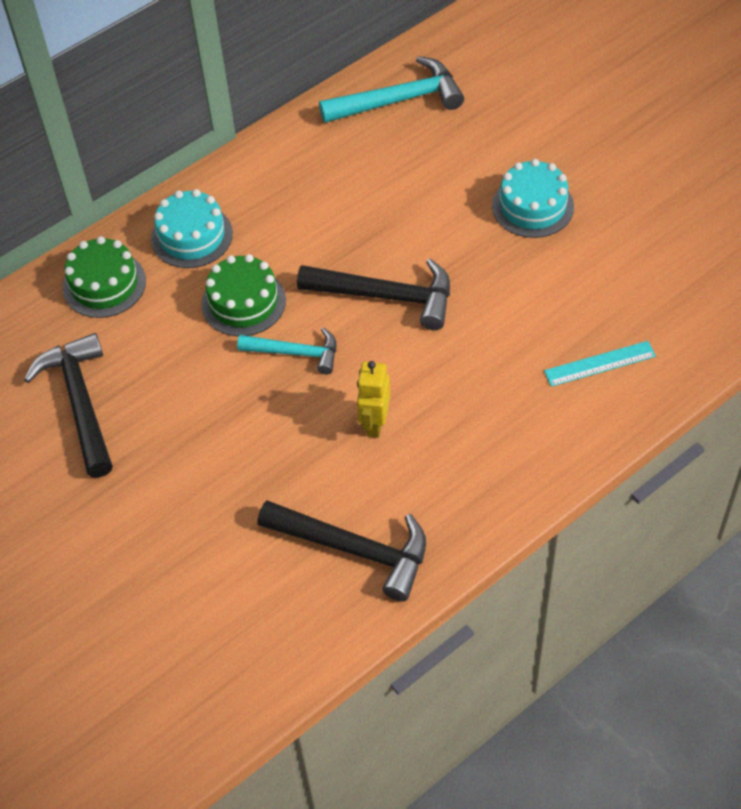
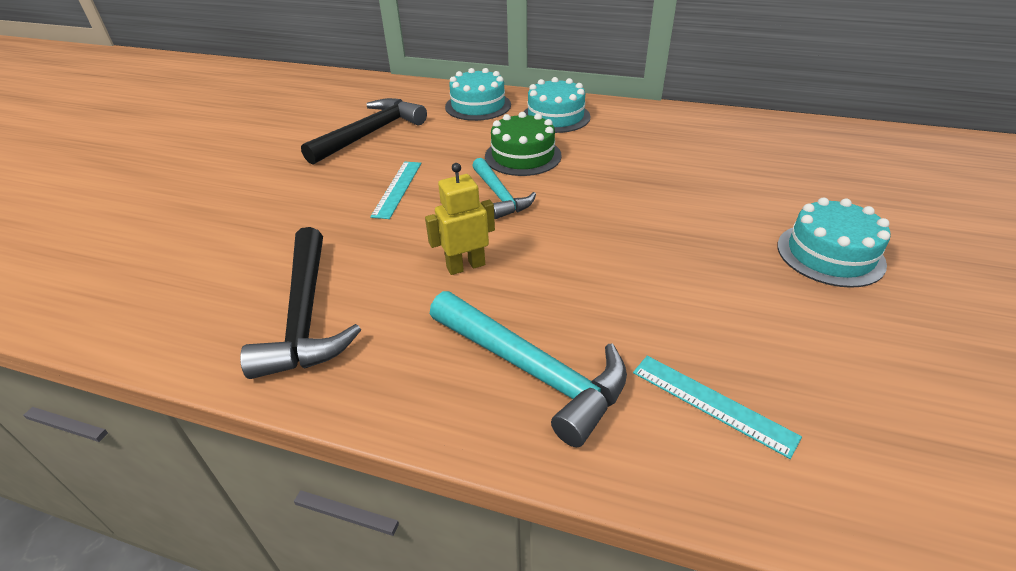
camera: 55 degrees right, 15 degrees down
(104, 284) = (478, 106): green cake -> turquoise cake
(217, 422) = (397, 189): none -> turquoise ruler
(386, 296) = (610, 215): black hammer -> none
(399, 100) = (807, 142): turquoise hammer -> turquoise hammer (532, 370)

